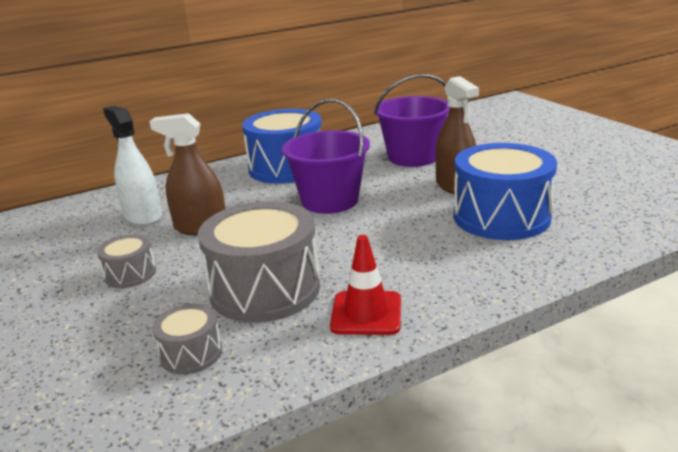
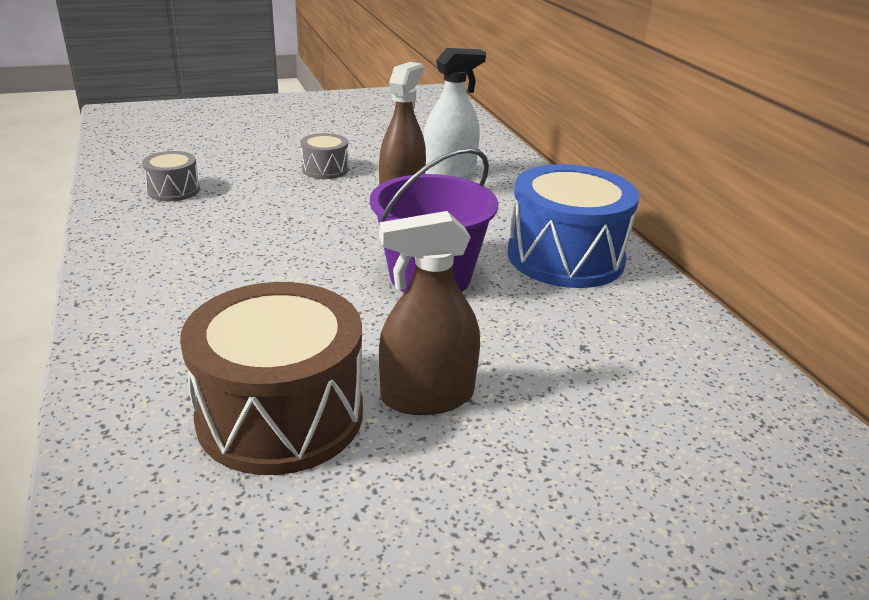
camera: 95 degrees right, 5 degrees up
(265, 289) = (242, 222): grey drum -> none
(366, 313) = (146, 266): red traffic cone -> none
(413, 157) = (583, 378): purple bucket -> none
(501, 217) = (280, 414): blue drum -> brown drum

